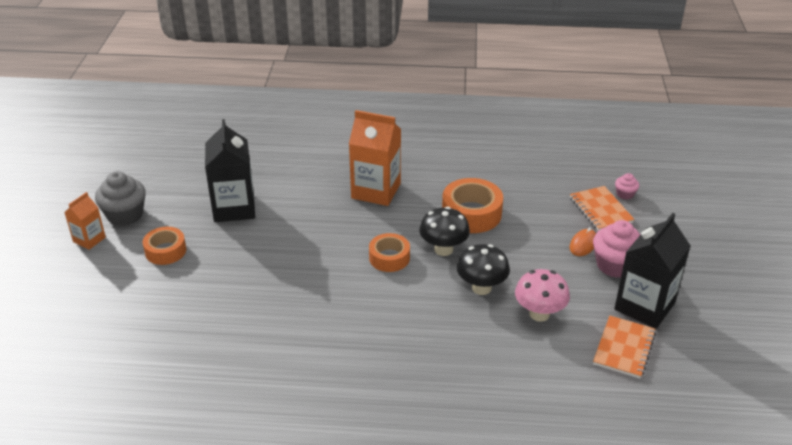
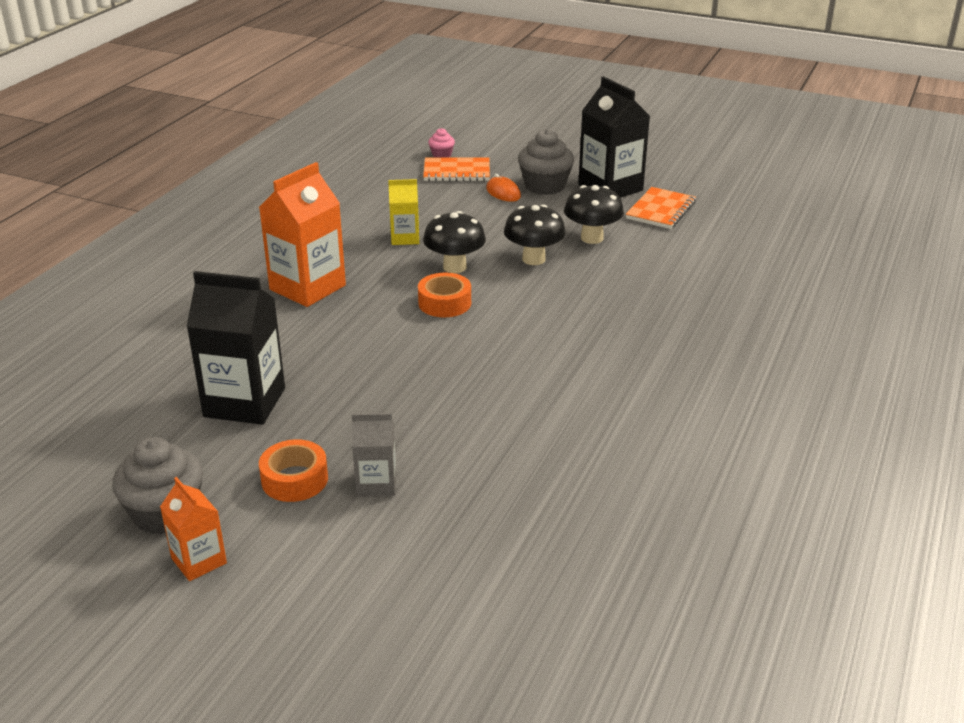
camera: 70 degrees left, 5 degrees down
(170, 284) = (376, 484): none -> grey carton
(471, 214) = (405, 238): orange tape -> yellow carton
(539, 314) = (592, 238): pink mushroom -> black mushroom
(615, 265) = (545, 186): pink cupcake -> grey cupcake
(624, 348) = (661, 210): orange notebook -> orange notebook turned 75 degrees clockwise

